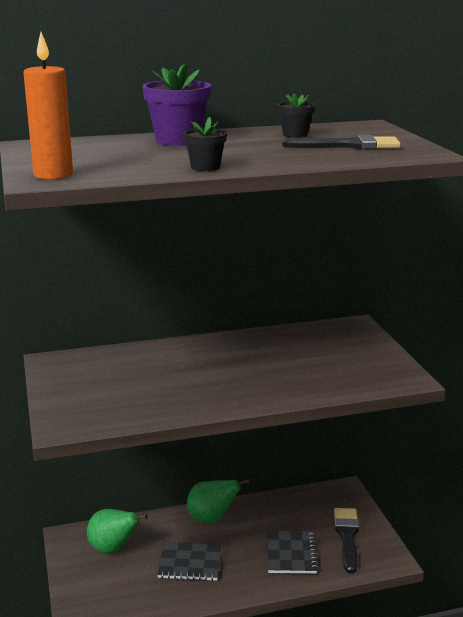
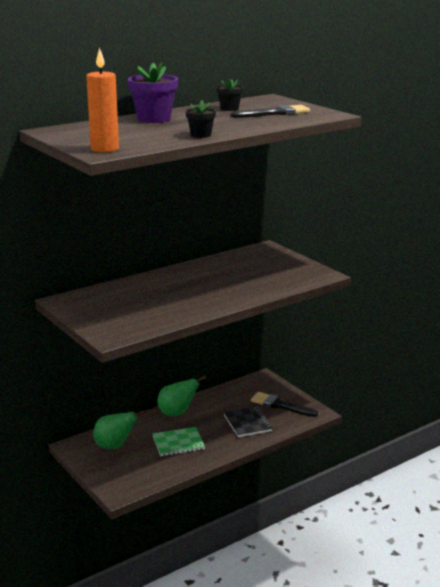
camera: 20 degrees left, 0 degrees up
(190, 563) = (178, 443): black notebook -> green notebook
(347, 536) = (280, 405): black brush -> black brush turned 45 degrees counterclockwise

